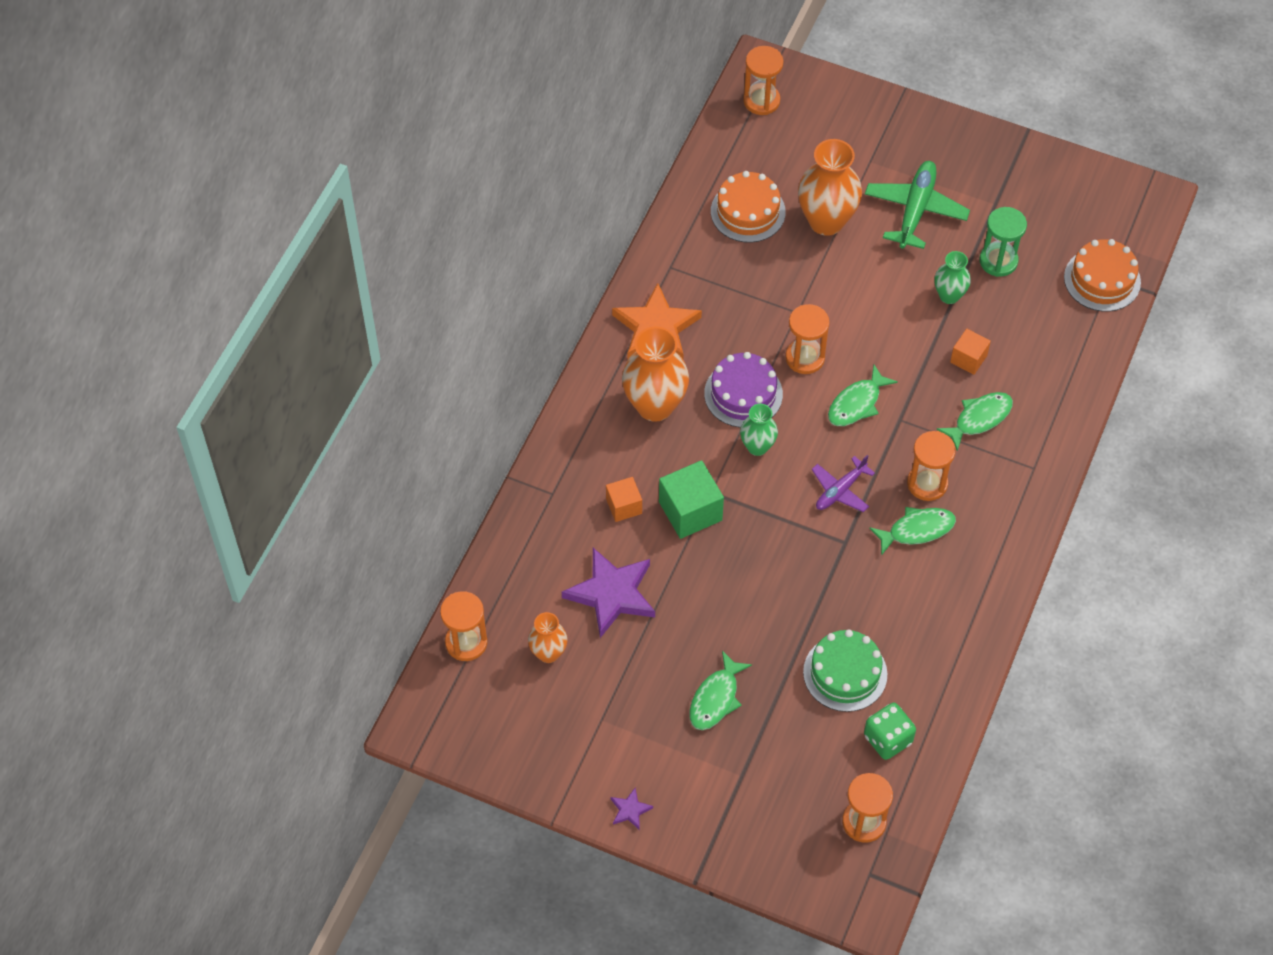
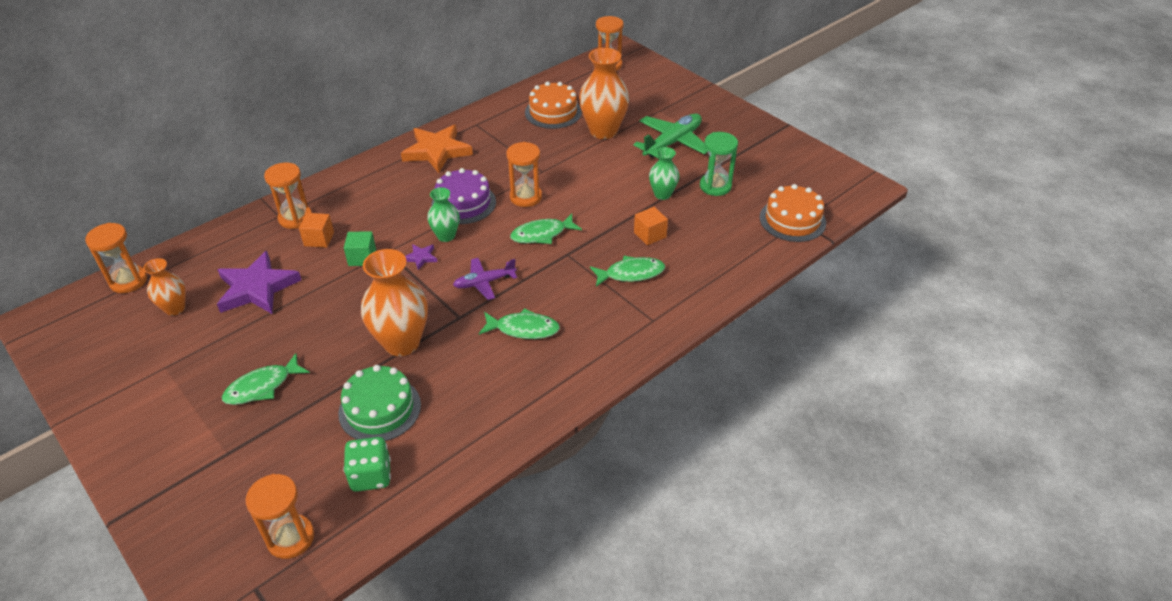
camera: 25 degrees right, 15 degrees down
(630, 810) = (116, 442): purple star -> purple star (421, 257)
(655, 406) = (396, 190): orange vase -> orange vase (402, 343)
(690, 511) = (362, 257): green cube -> green cube, size x0.60
(927, 483) = (556, 301): orange hourglass -> orange hourglass (295, 218)

